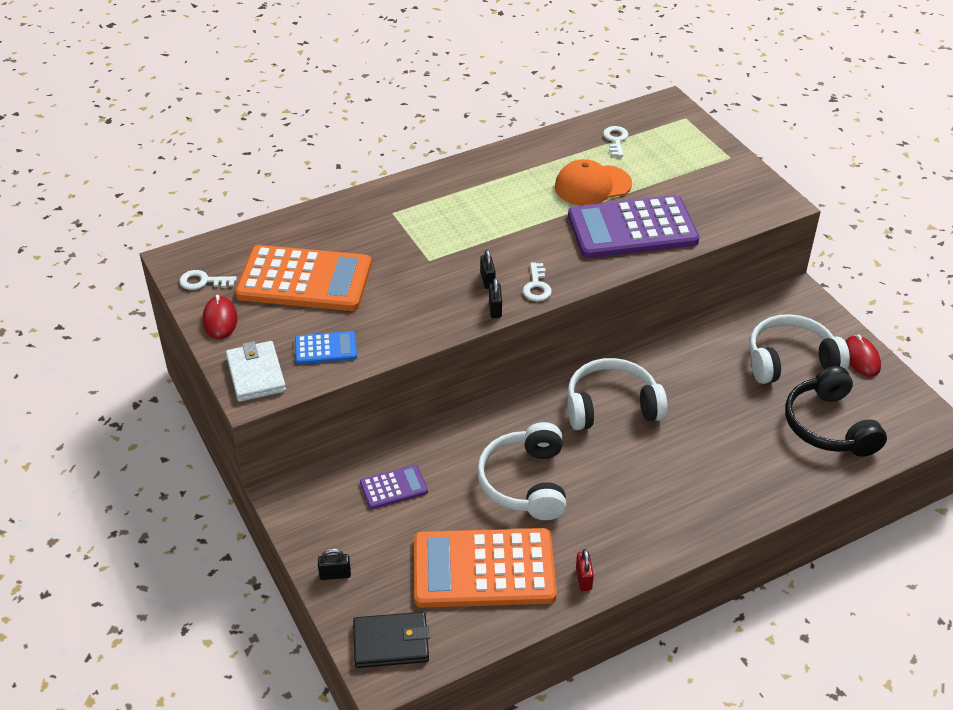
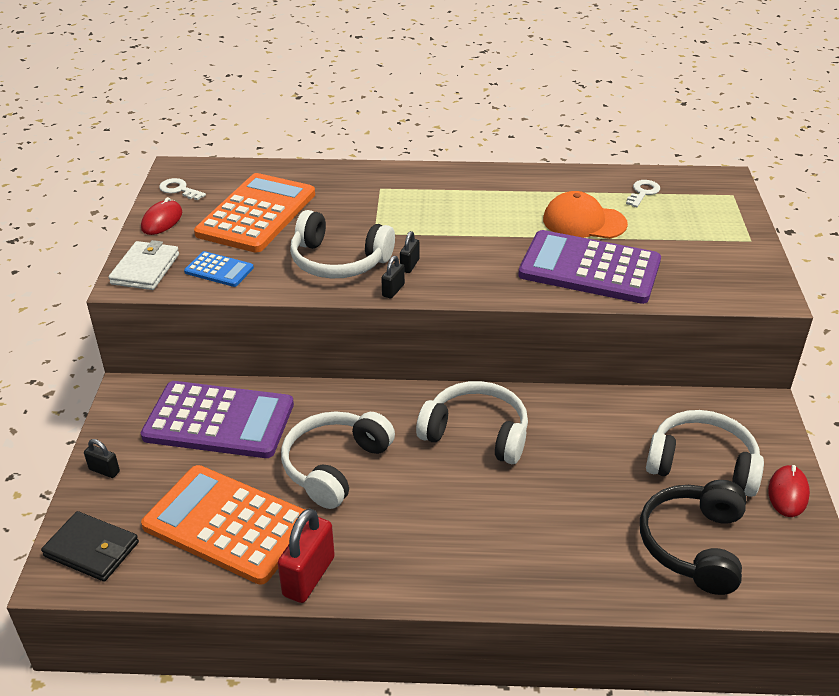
camera: 30 degrees right, 5 degrees down
(304, 280) = (257, 214): orange calculator -> orange calculator turned 105 degrees counterclockwise
(393, 487) = (219, 421): purple calculator -> purple calculator, size x2.15
(424, 299) = (338, 261): none -> white headphones
(537, 286) = (449, 285): white key -> none
(583, 579) = (308, 576): red padlock -> red padlock, size x1.92

